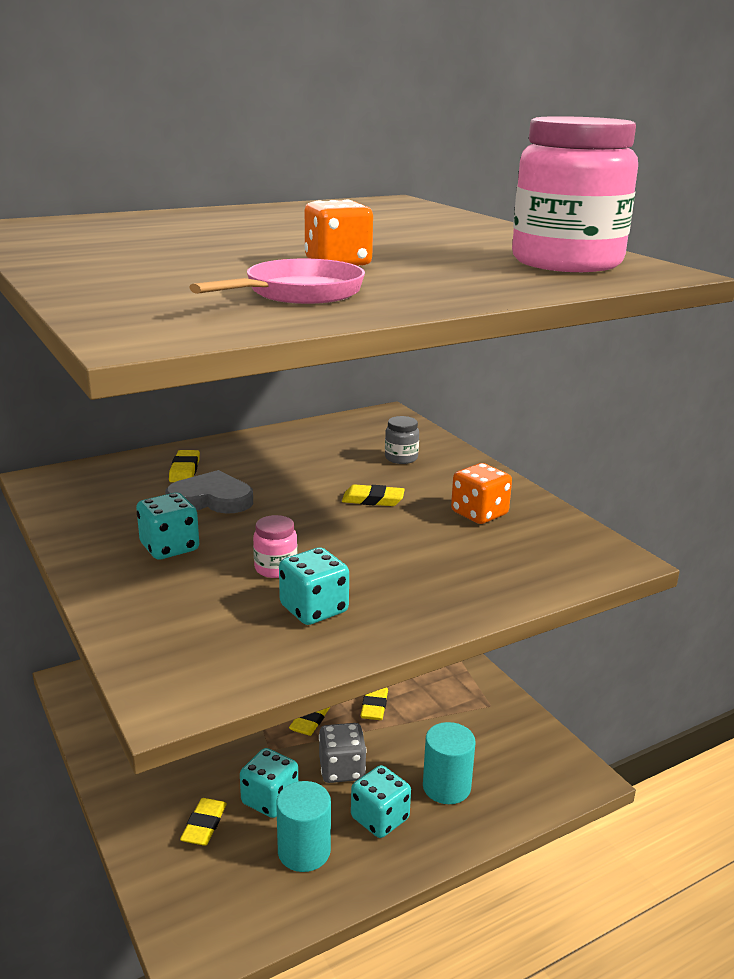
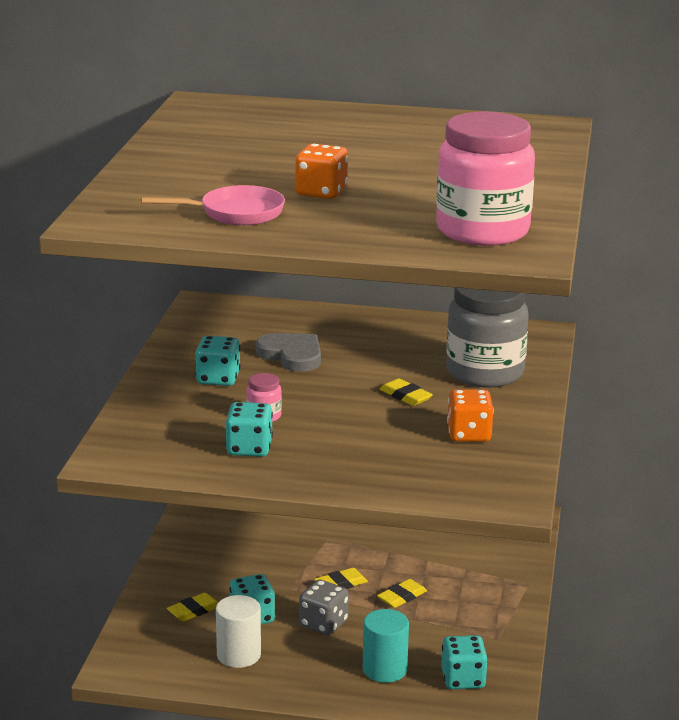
camera: 40 degrees right, 0 degrees up
(184, 470) = (304, 328): yellow eraser -> none
(304, 851) = (238, 655): turquoise cylinder -> white cylinder
(380, 818) = (311, 663): turquoise dice -> turquoise dice (463, 679)
(401, 458) = (485, 373): grey jar -> grey jar, size x2.38

